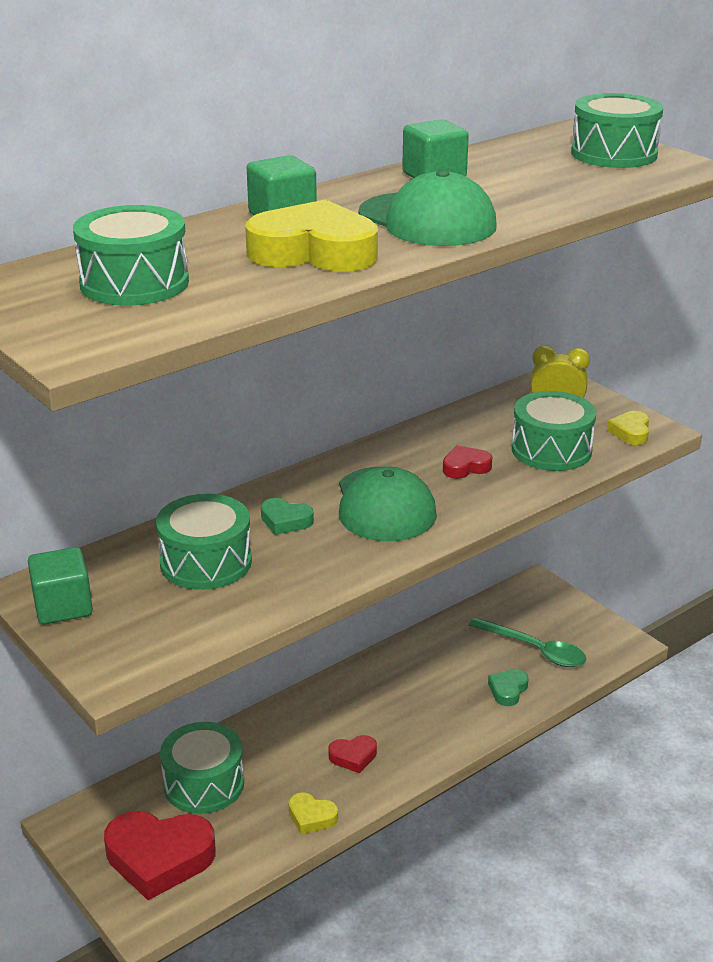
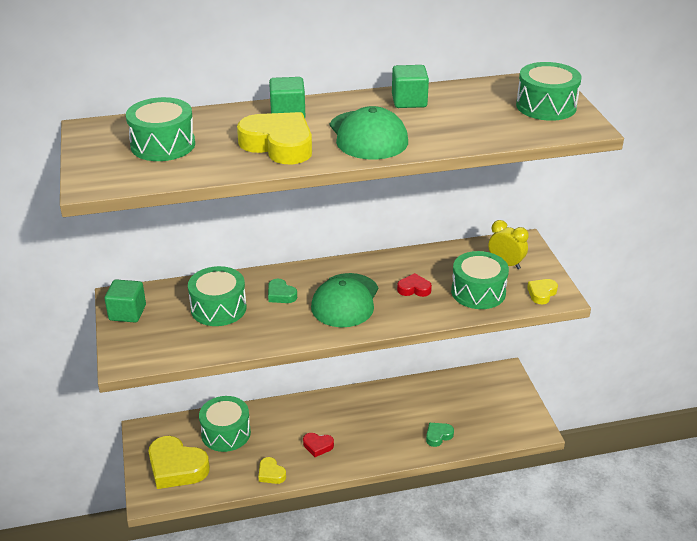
camera: 25 degrees right, 5 degrees up
(159, 858) = (176, 467): red heart -> yellow heart
(534, 650) = (474, 415): green spoon -> none

